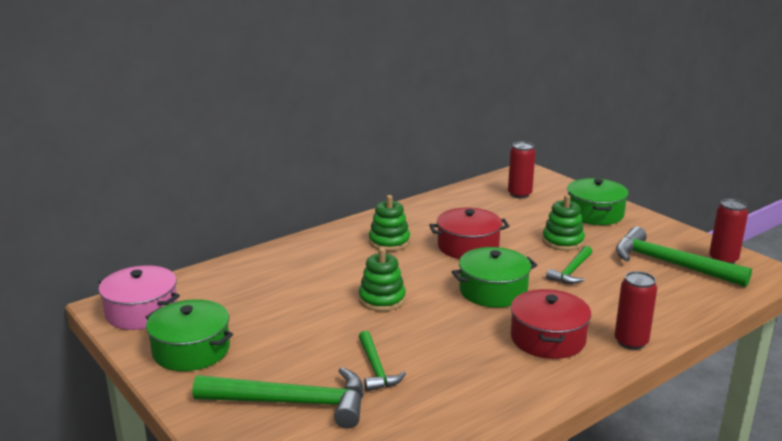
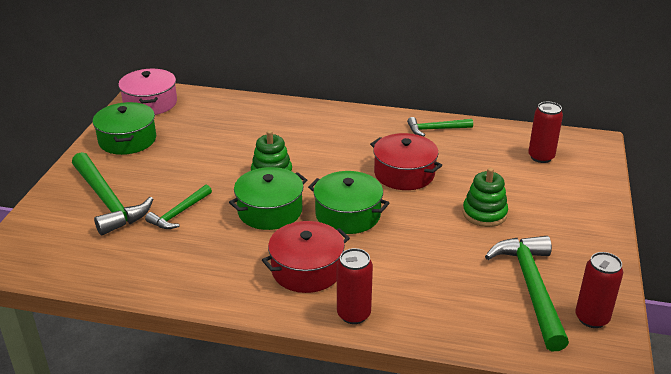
camera: 50 degrees right, 10 degrees up
(389, 242) = (360, 138): green stacking toy -> none
(571, 271) = (435, 239): green hammer -> green hammer (435, 129)
(594, 214) = (568, 209): green pot -> green pot (270, 211)

